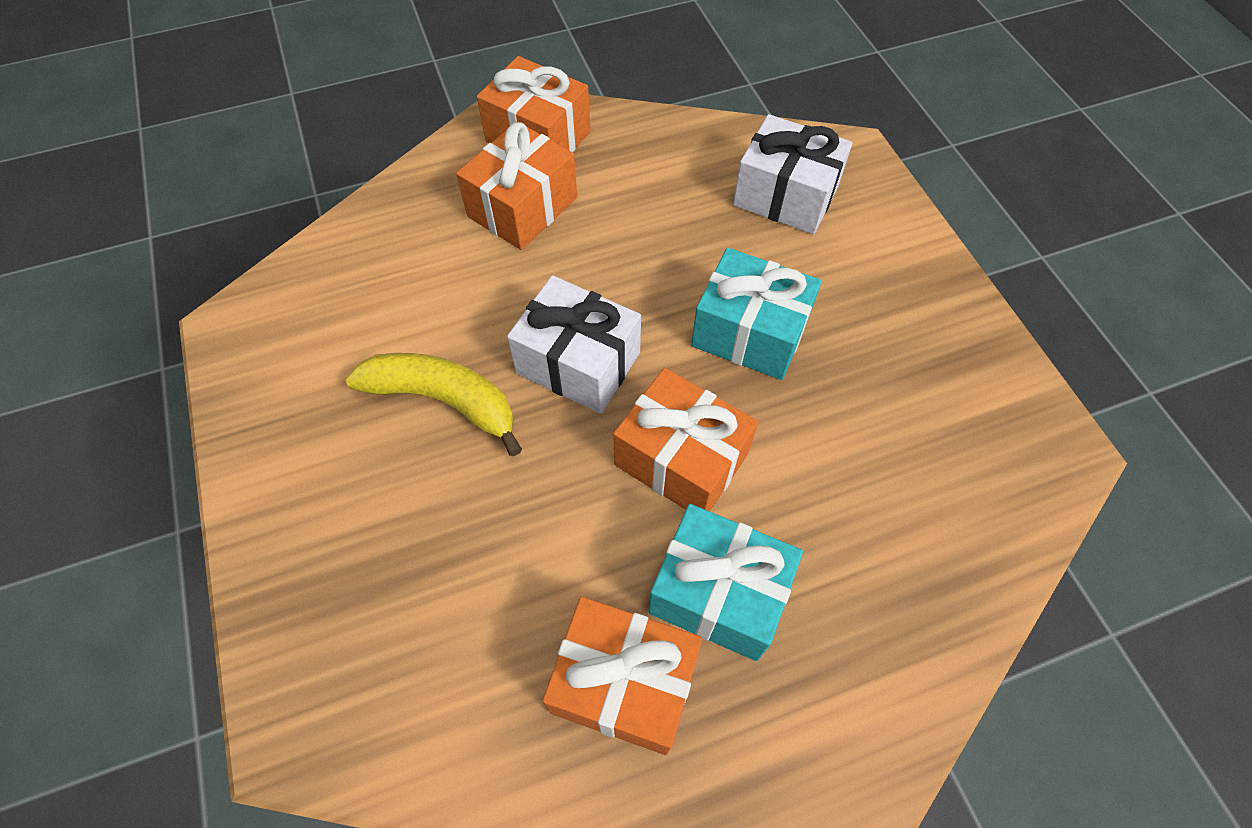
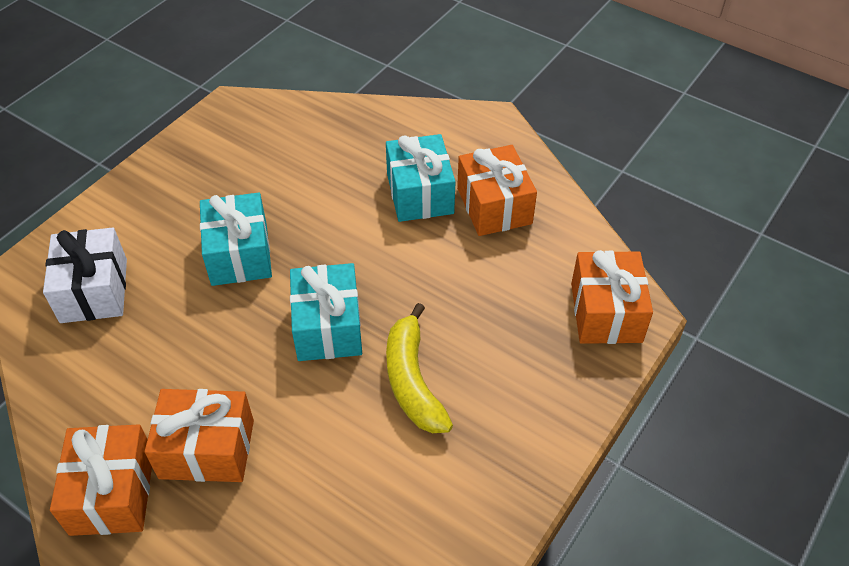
camera: 125 degrees left, 10 degrees down
(578, 363) = (328, 327): white gift -> turquoise gift
(681, 459) = (356, 243): orange gift -> orange gift (606, 312)

